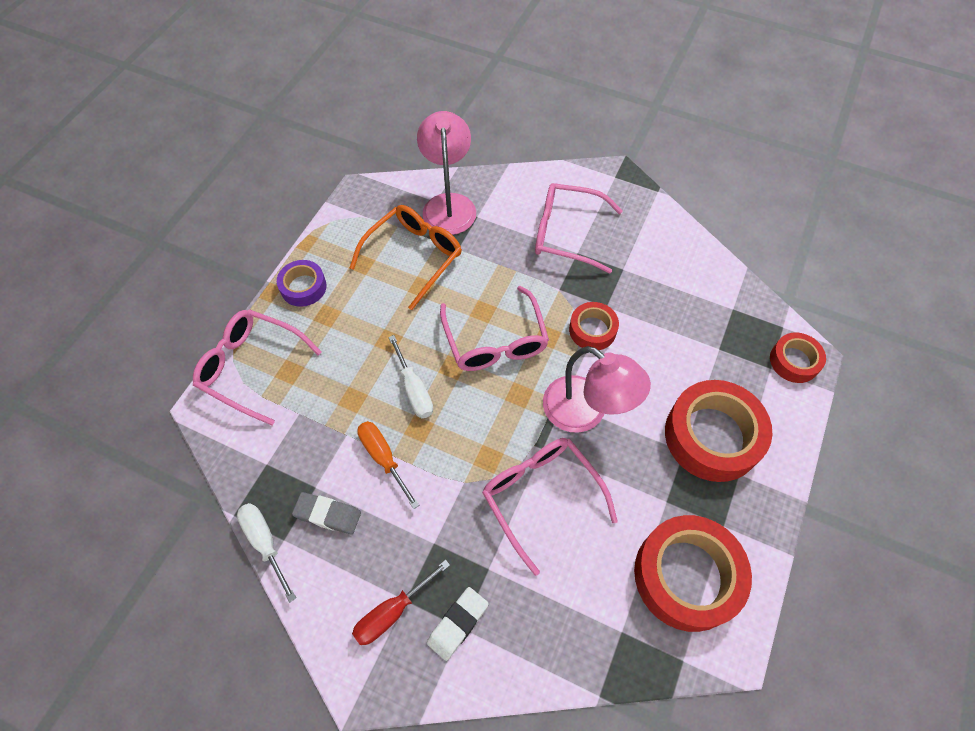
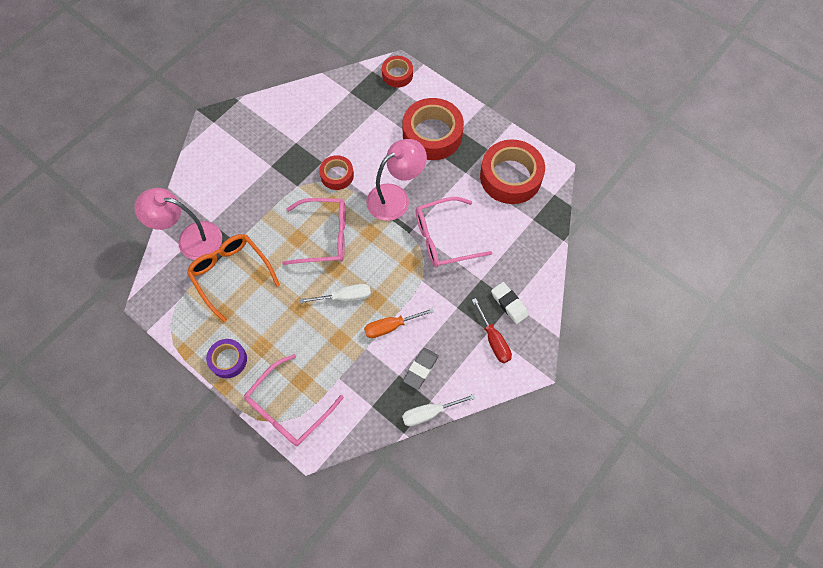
camera: 75 degrees left, 5 degrees up
(566, 233) = (251, 167): pink glasses -> none

